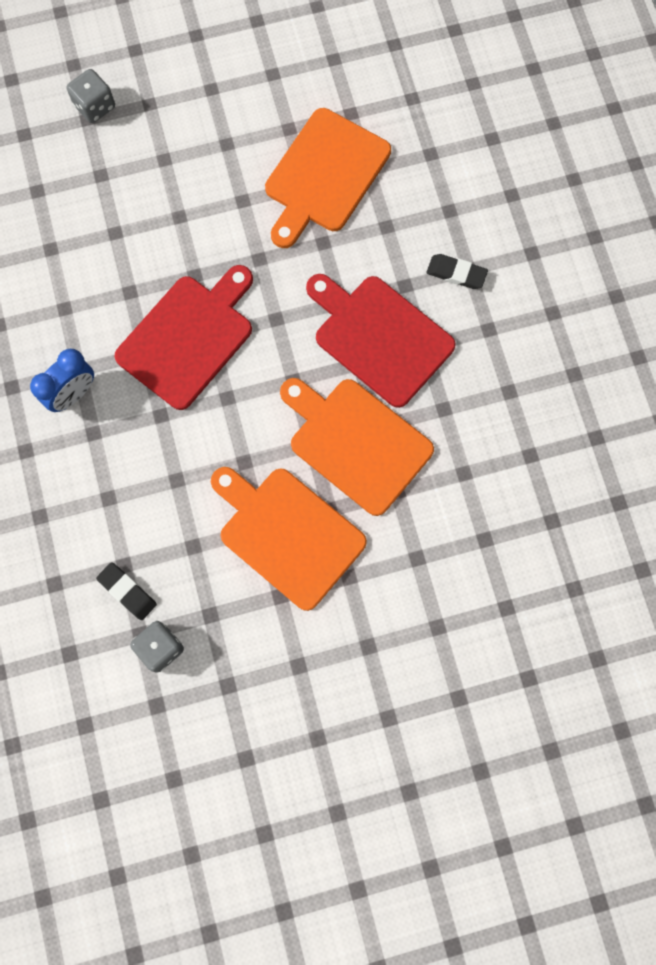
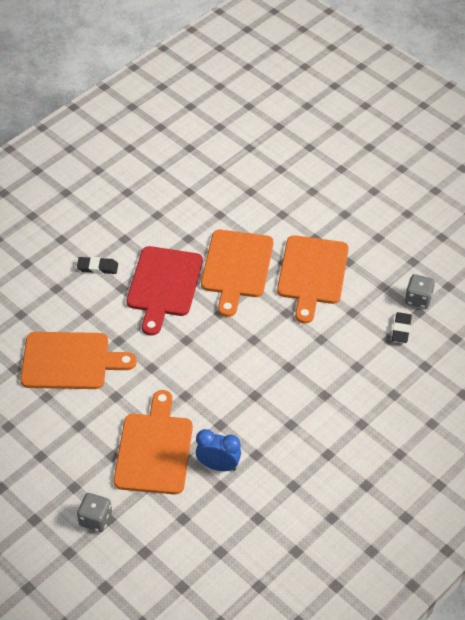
camera: 120 degrees left, 25 degrees down
(73, 394) = (308, 418): blue clock -> blue clock (218, 466)
(143, 205) = (154, 449): none -> orange cutting board
(188, 337) = (229, 378): red cutting board -> none
(456, 273) = (97, 267): black eraser -> black eraser turned 75 degrees counterclockwise

